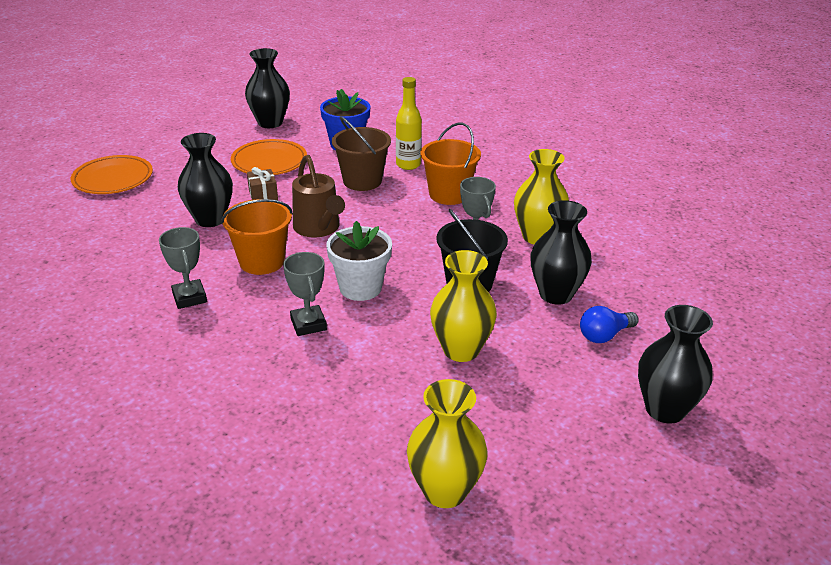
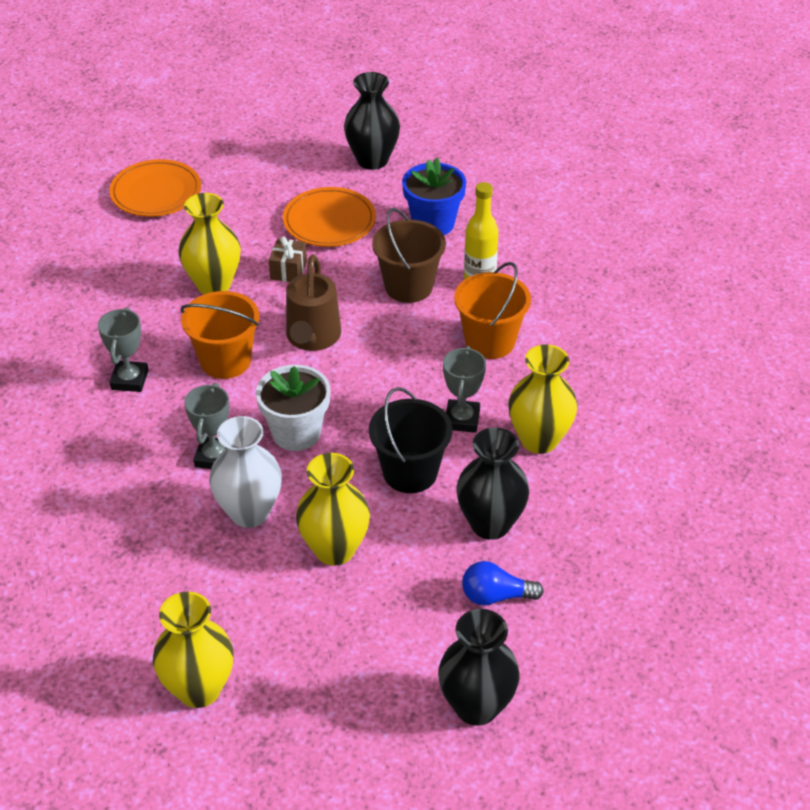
camera: 30 degrees right, 10 degrees up
(210, 219) = (214, 284): black vase -> yellow vase
(371, 350) = (249, 512): none -> white vase

